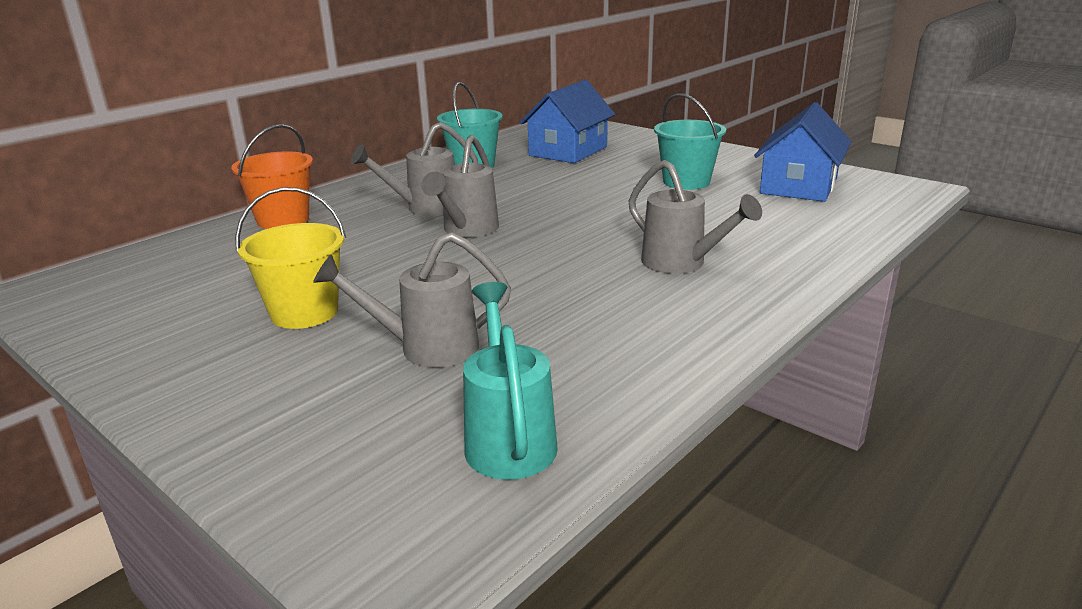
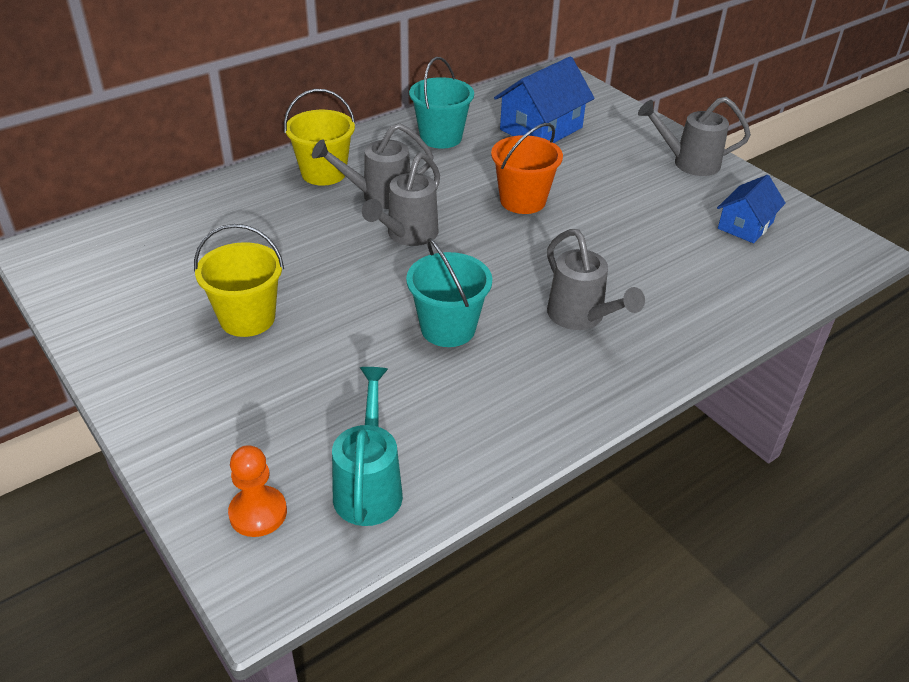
camera: 10 degrees right, 15 degrees up
(283, 220) = (250, 191): orange bucket -> orange bucket (522, 201)
(360, 200) = (323, 173): none -> yellow bucket
(368, 490) = (258, 513): none -> orange pawn
(427, 348) = (334, 379): grey watering can -> grey watering can (689, 163)
(686, 182) = (637, 199): turquoise bucket -> turquoise bucket (448, 328)
(798, 186) = (745, 225): blue house -> blue house, size x0.63

